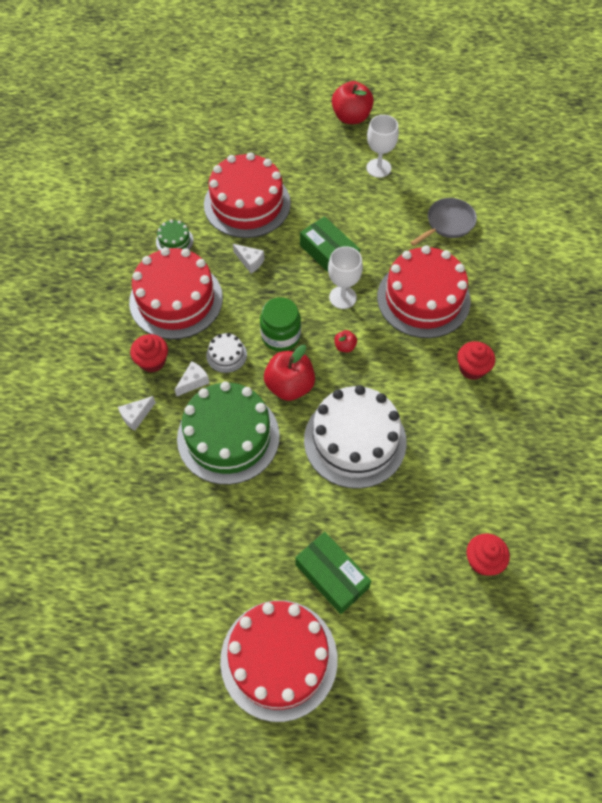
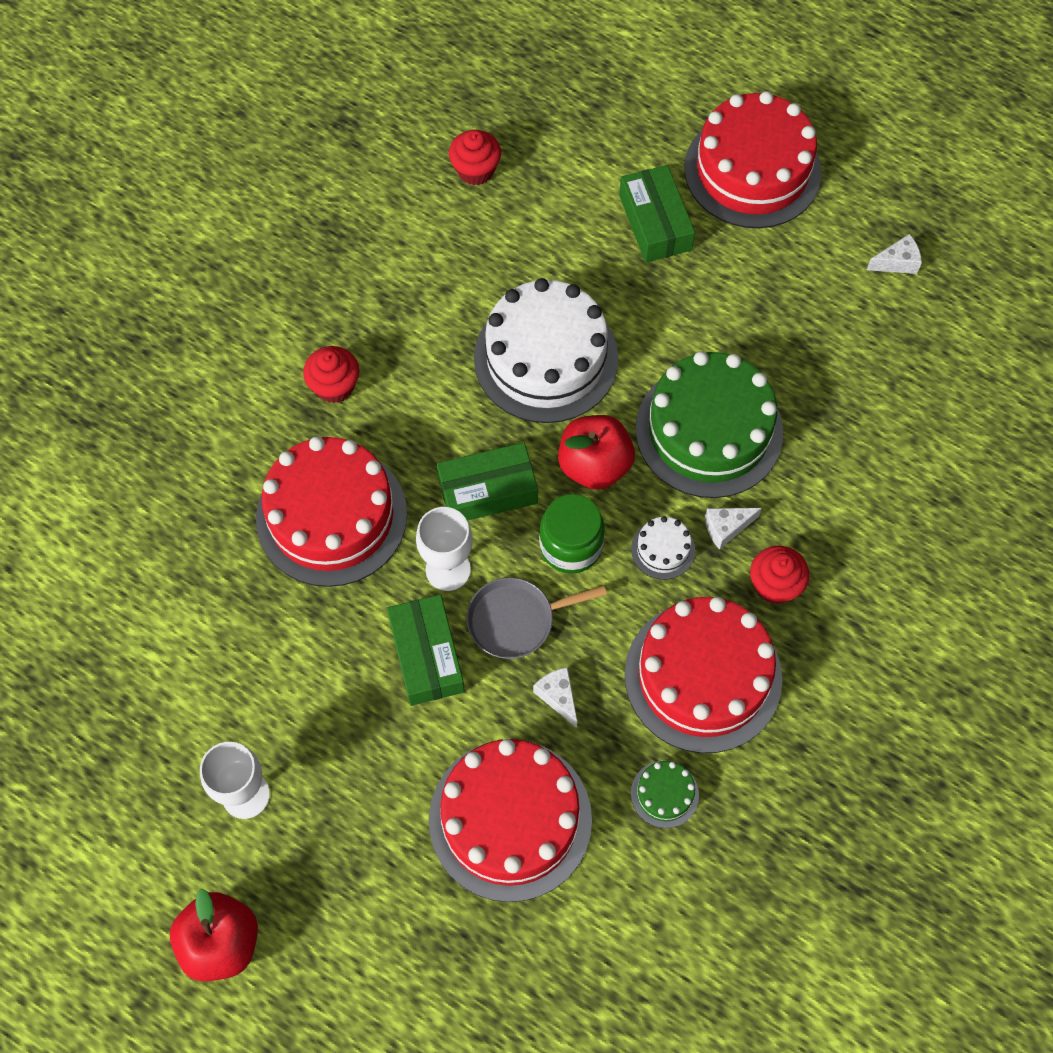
camera: 155 degrees left, 5 degrees up
(136, 416) = (824, 511): white cheese -> white cheese (897, 262)
(345, 346) = (488, 490): red apple -> green box
(448, 223) = (207, 629): grey pan -> grey pan (516, 620)

